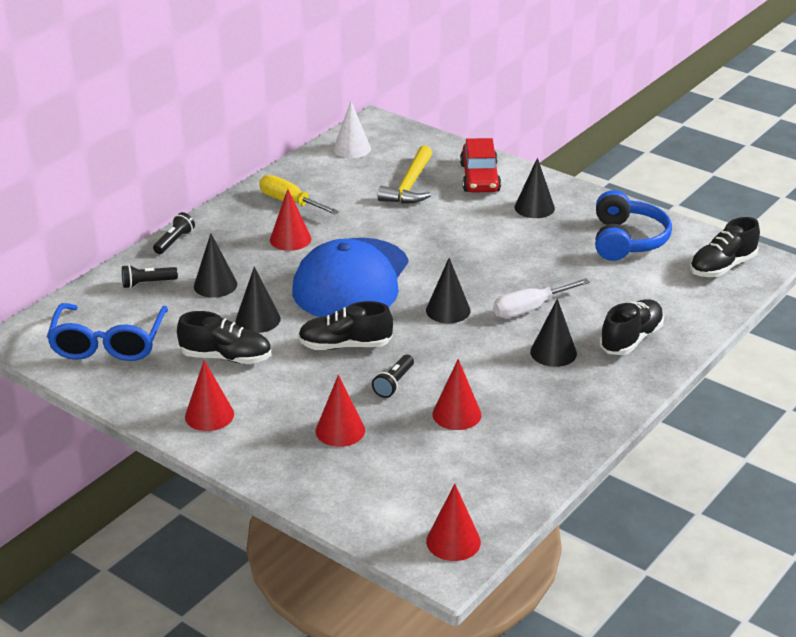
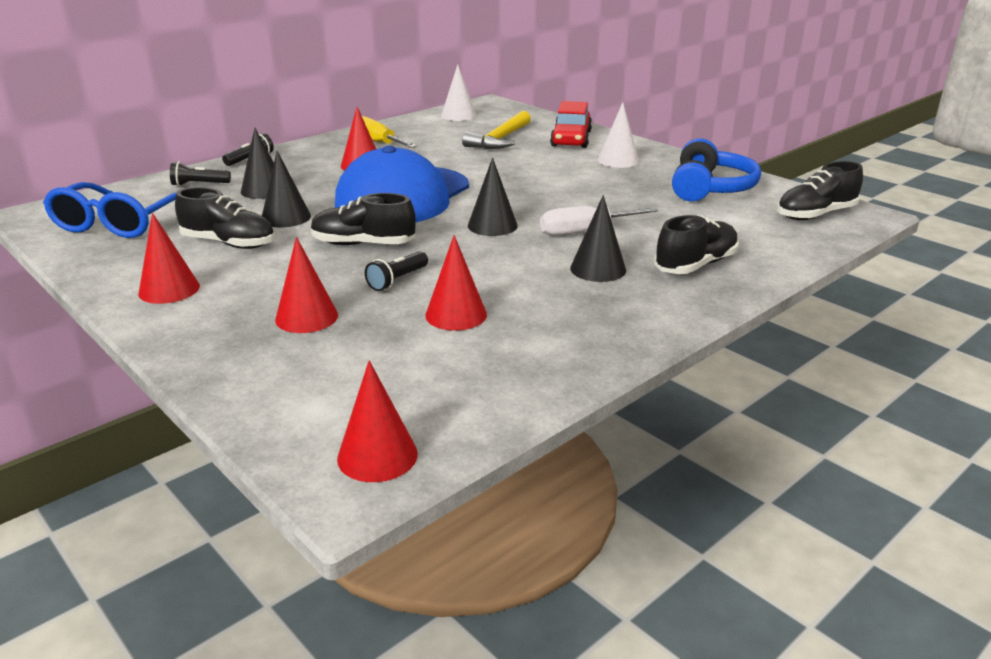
camera: 10 degrees right, 5 degrees down
(534, 207) = (618, 160): black cone -> white cone

